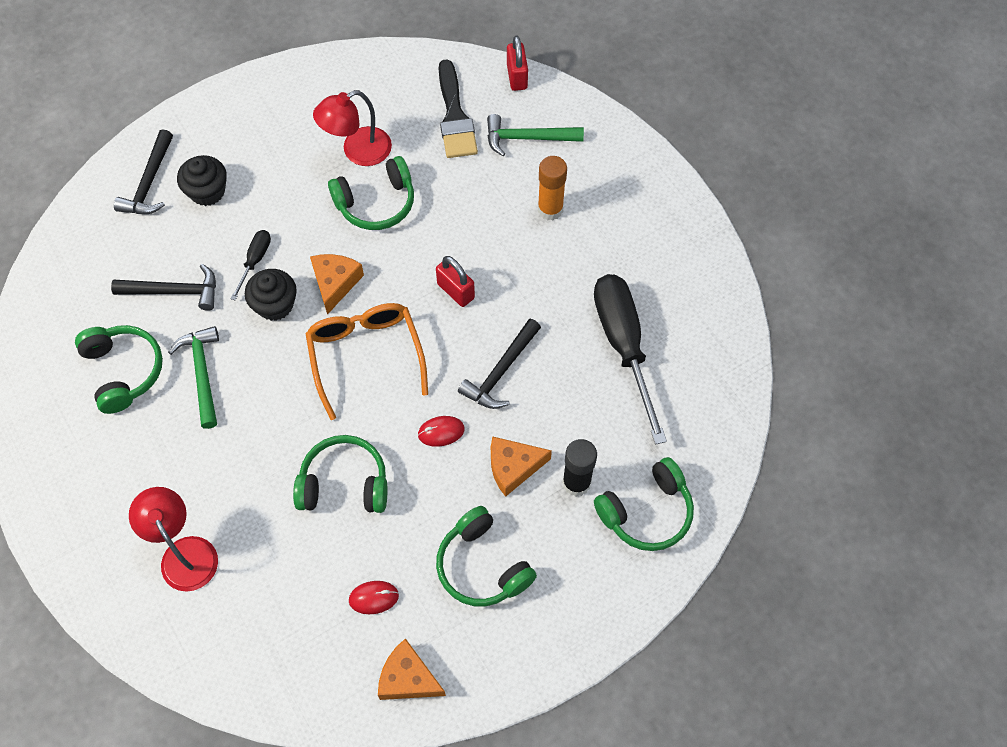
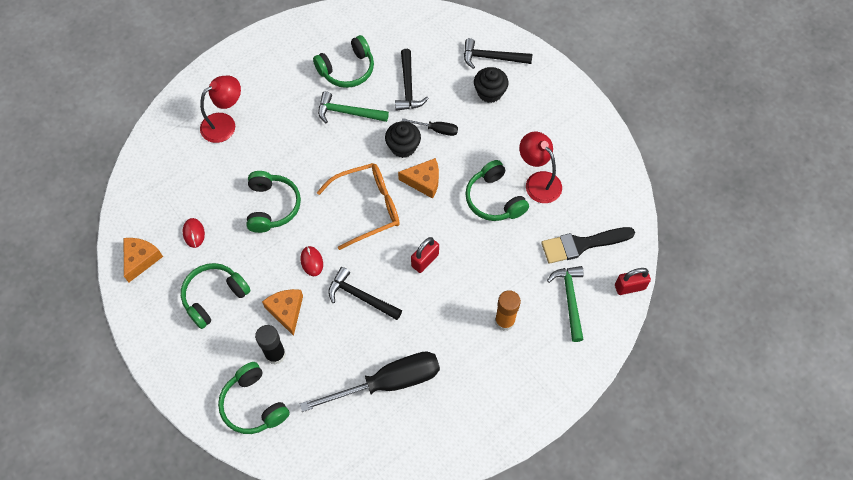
camera: 85 degrees right, 0 degrees up
(202, 373) = (348, 113): green hammer -> green hammer turned 150 degrees counterclockwise

